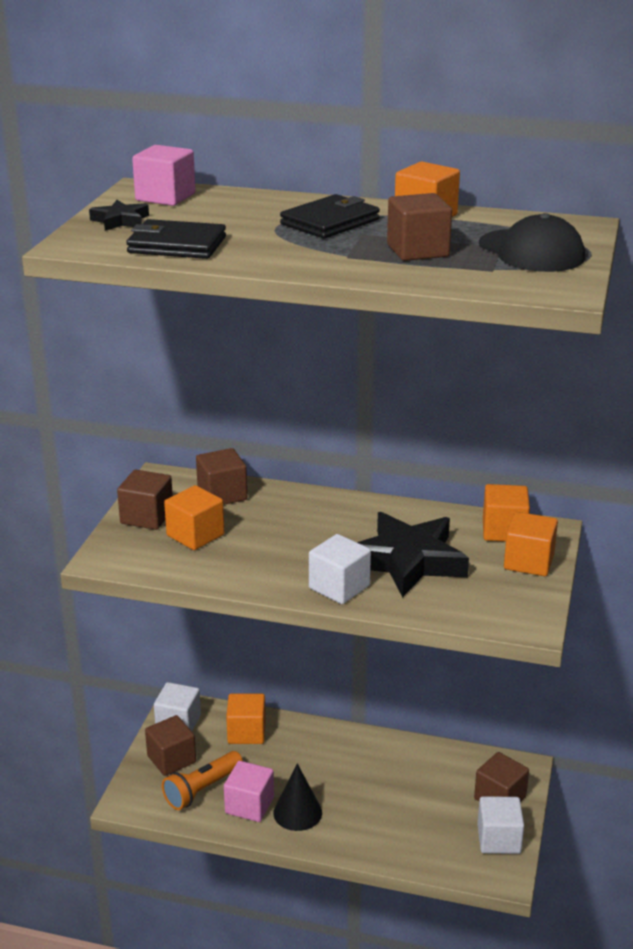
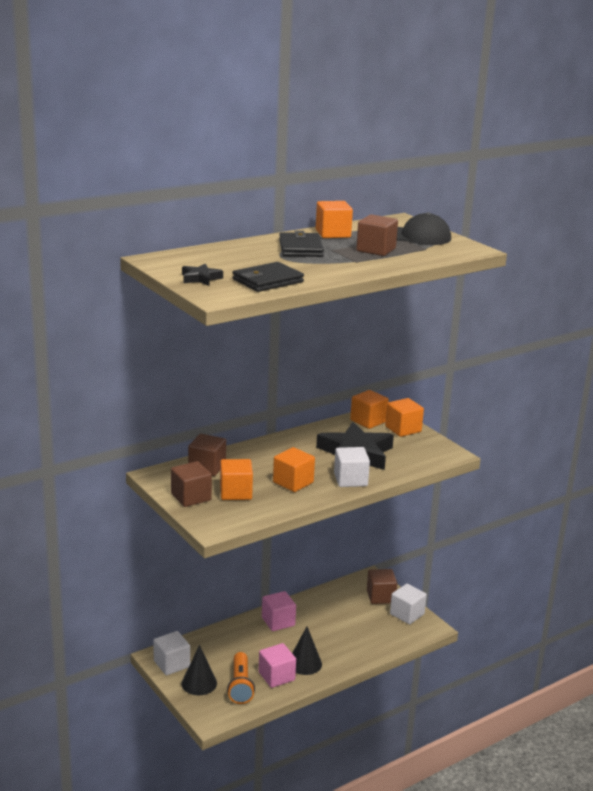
camera: 50 degrees left, 5 degrees down
(165, 197) = (183, 260): pink cube -> pink cube (278, 621)
(171, 759) = (199, 683): brown cube -> black cone
(246, 732) = (217, 644): orange cube -> orange cube (293, 482)

